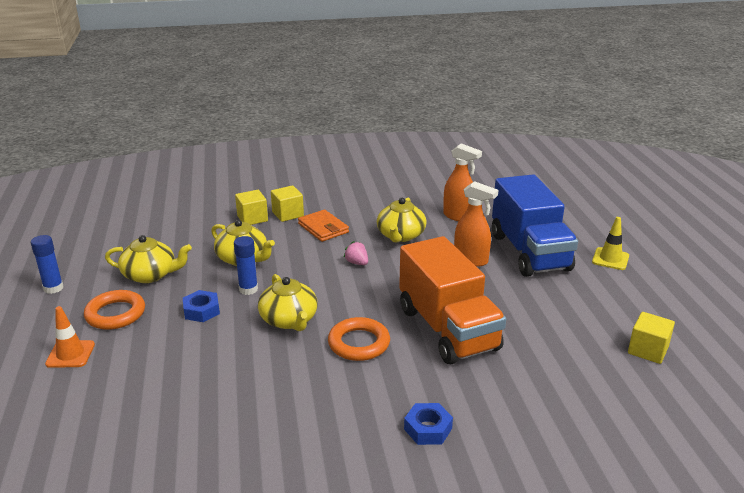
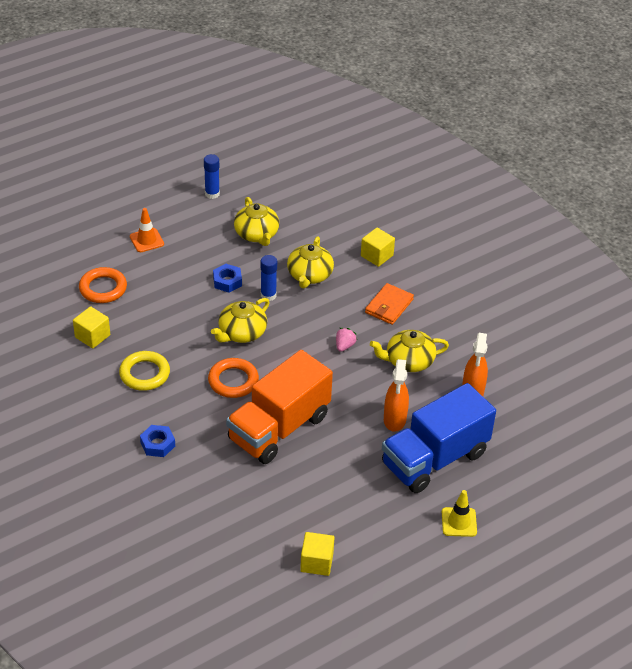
camera: 65 degrees right, 15 degrees up
(115, 314) = (199, 239): orange ring -> orange ring (103, 288)
(288, 214) = (399, 275): yellow cube -> yellow cube (92, 336)
(300, 411) = (144, 374): none -> yellow ring

